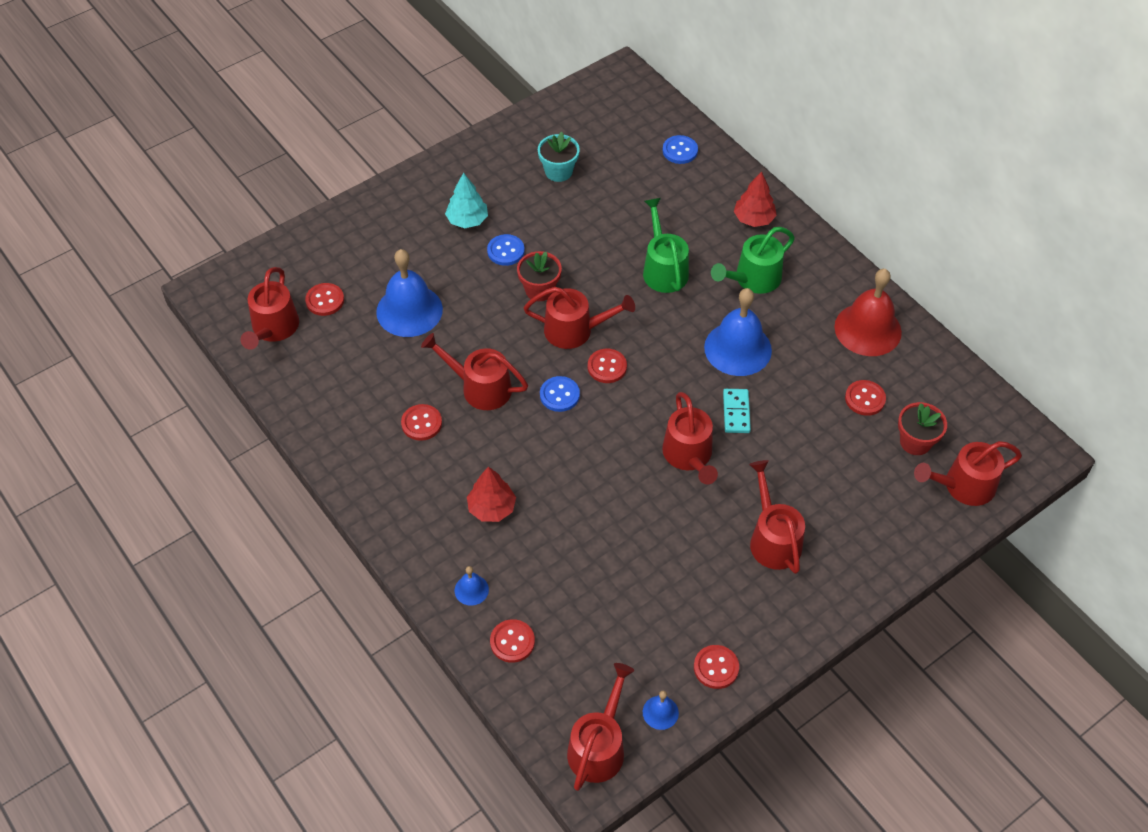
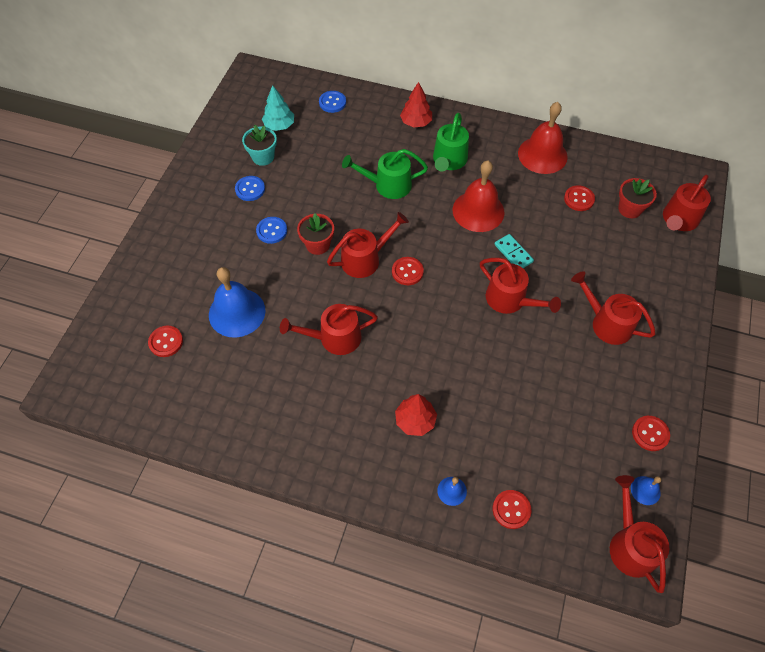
camera: 35 degrees left, 5 degrees up
(273, 328) = (142, 387): red watering can -> none
(421, 423) = (314, 390): red button -> none
(467, 220) = (226, 224): turquoise tree -> turquoise tree (279, 125)
(559, 395) = (393, 310): blue button -> blue button (250, 189)
(663, 269) = (388, 185): green watering can -> green watering can turned 45 degrees counterclockwise
(738, 348) = (478, 211): blue bell -> red bell

